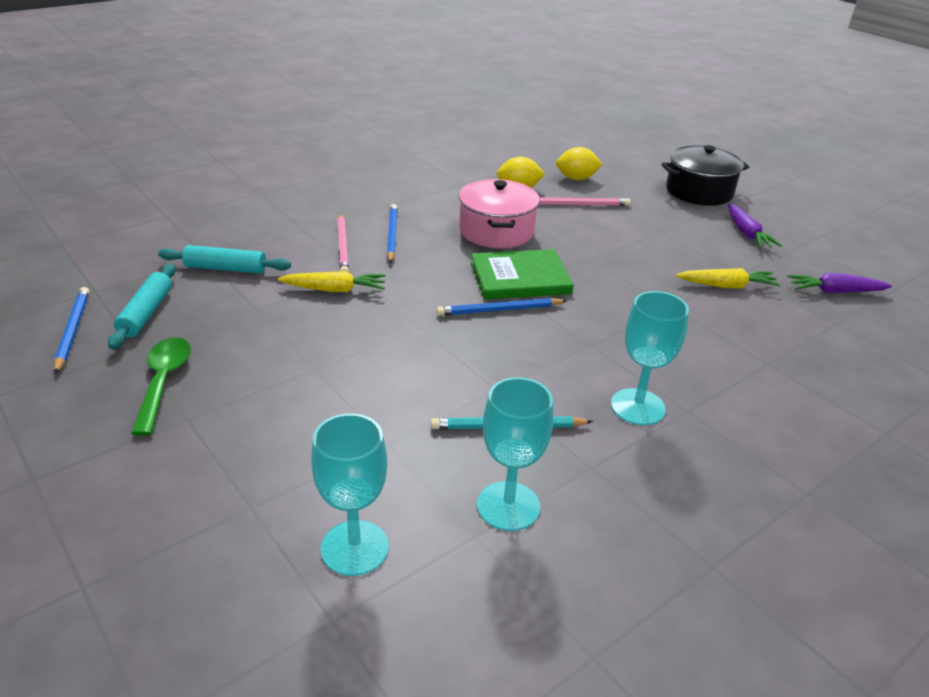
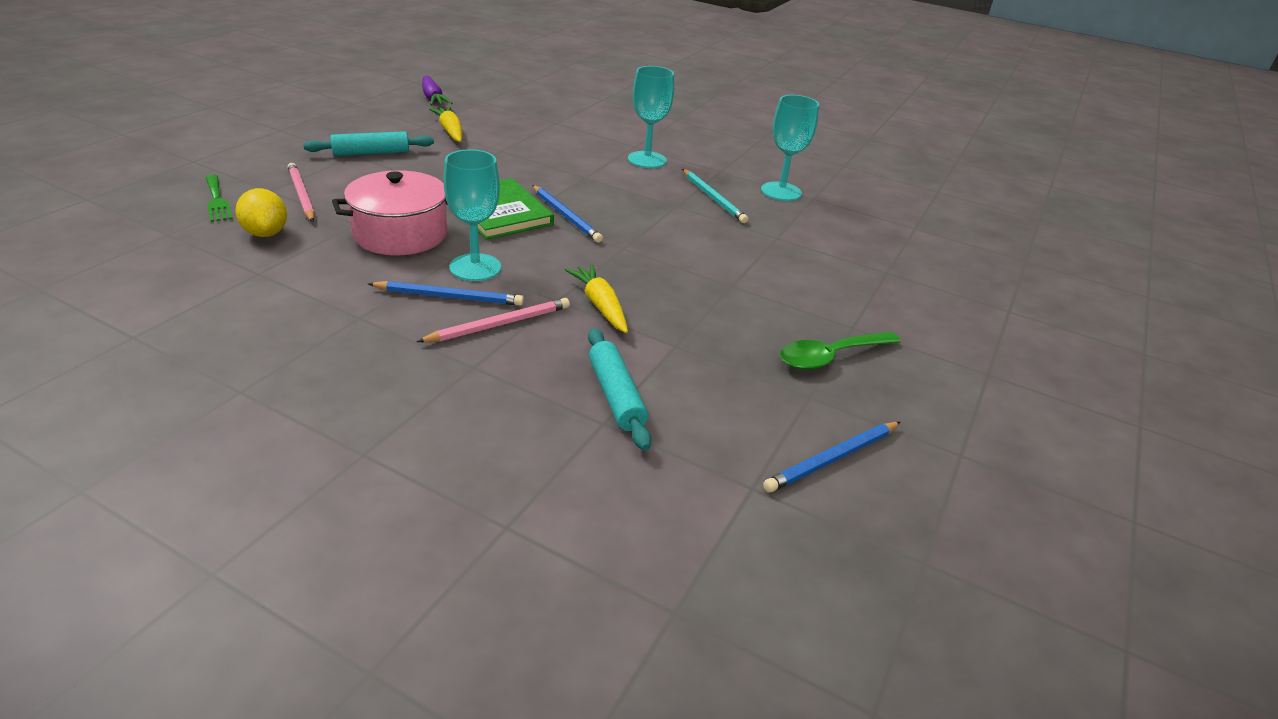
camera: 115 degrees left, 0 degrees up
(146, 313) = (753, 417): turquoise rolling pin -> turquoise rolling pin (371, 153)
(354, 548) = (867, 230): turquoise goblet -> turquoise goblet (475, 267)
(392, 235) = (449, 297): blue pencil -> blue pencil turned 150 degrees counterclockwise
(576, 178) = (217, 200): yellow lemon -> green fork
(699, 191) = (238, 137): black pot -> none
(747, 233) = (339, 121): purple carrot -> none

